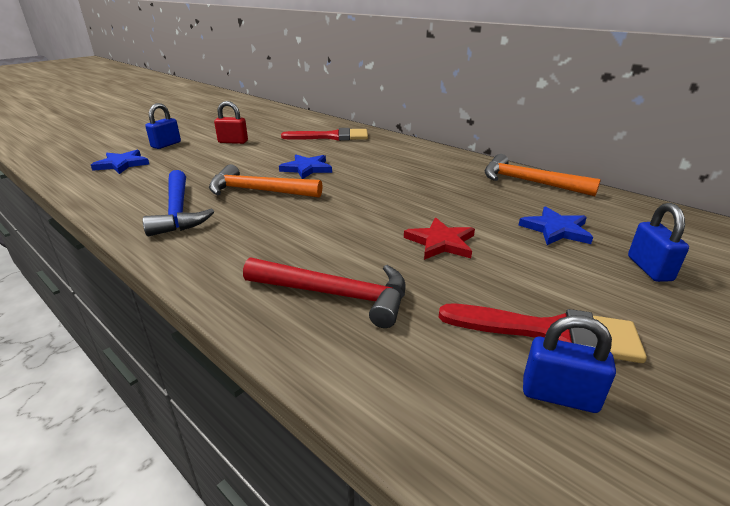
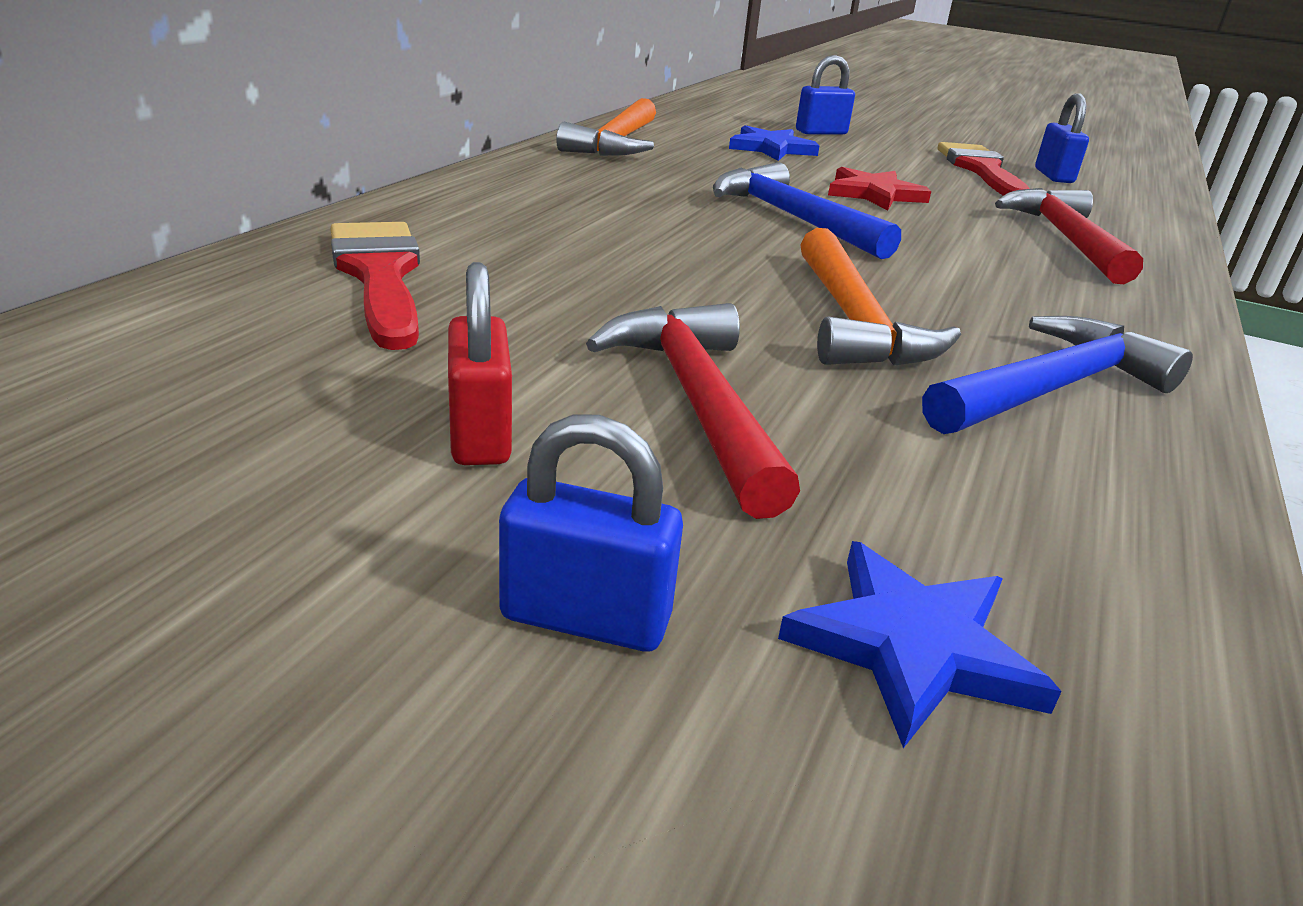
camera: 110 degrees left, 0 degrees up
(226, 161) = (697, 402): none -> red hammer
(307, 168) = (675, 286): blue star -> none
(386, 204) = (793, 218): none -> blue hammer

